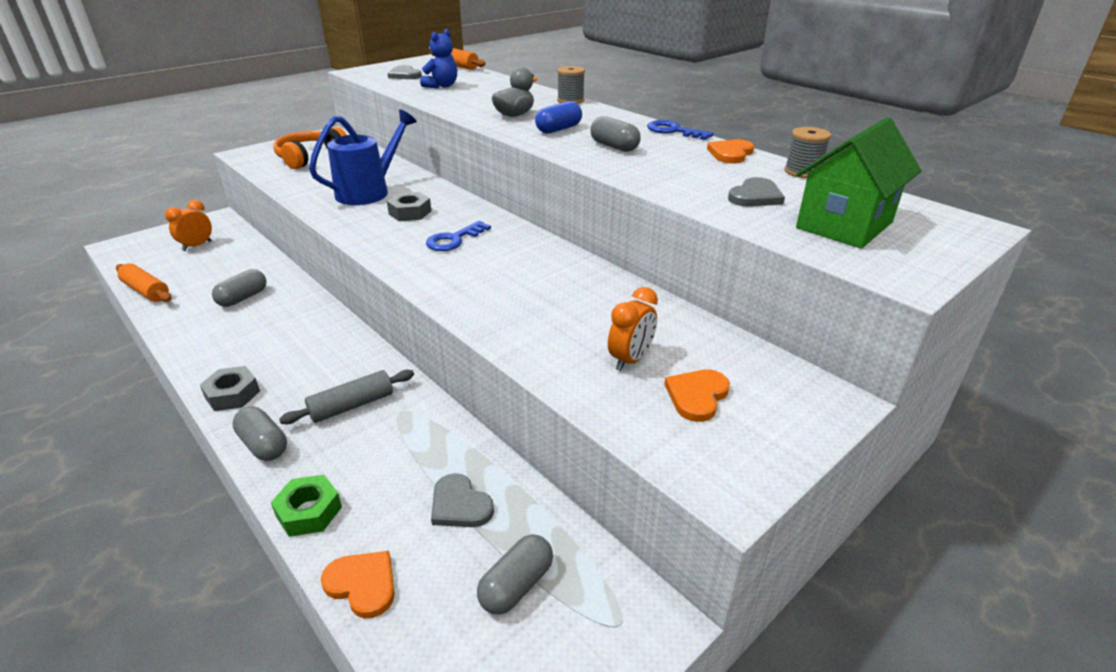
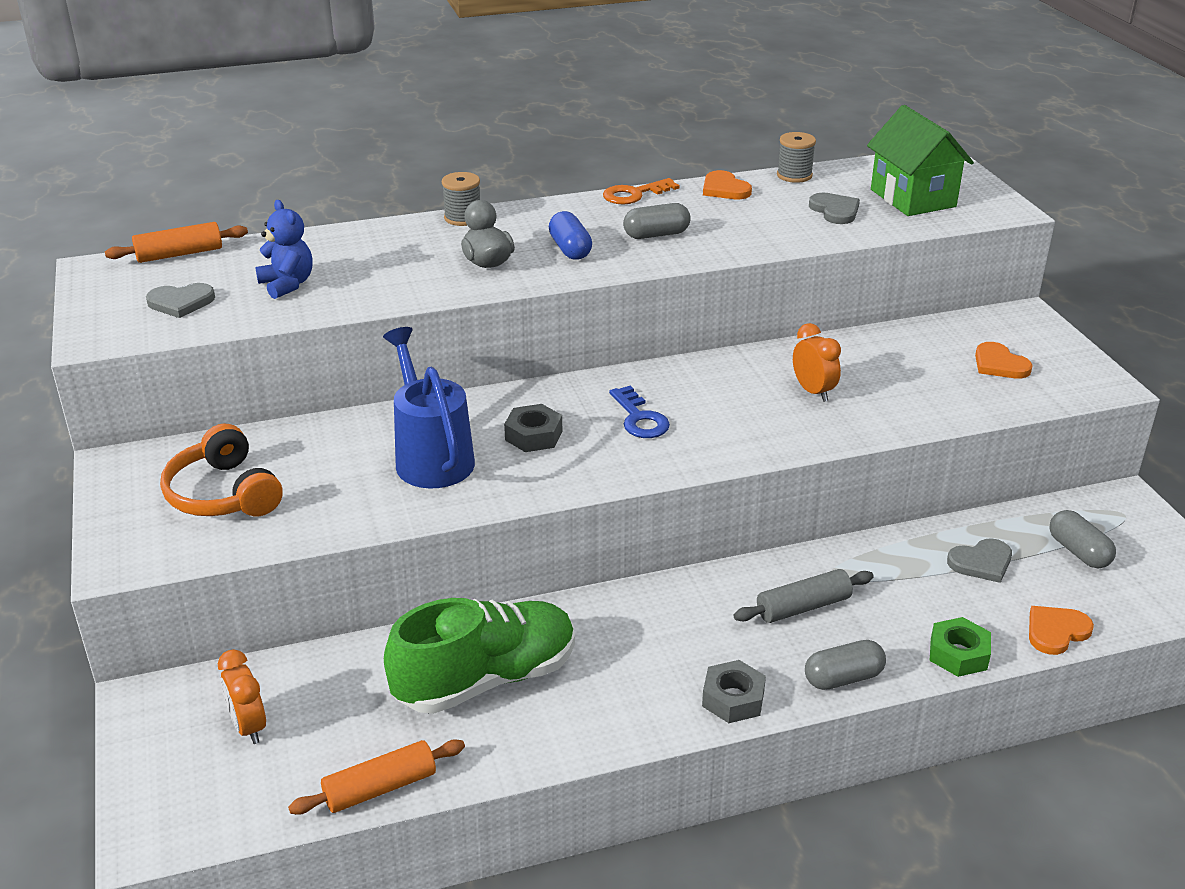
camera: 65 degrees left, 0 degrees up
(243, 298) = (486, 679): grey capsule -> green shoe
(352, 405) = (803, 607): grey rolling pin -> grey rolling pin turned 75 degrees clockwise
(630, 360) = (938, 378): orange clock -> orange clock (813, 392)
(673, 131) = (634, 194): blue key -> orange key

